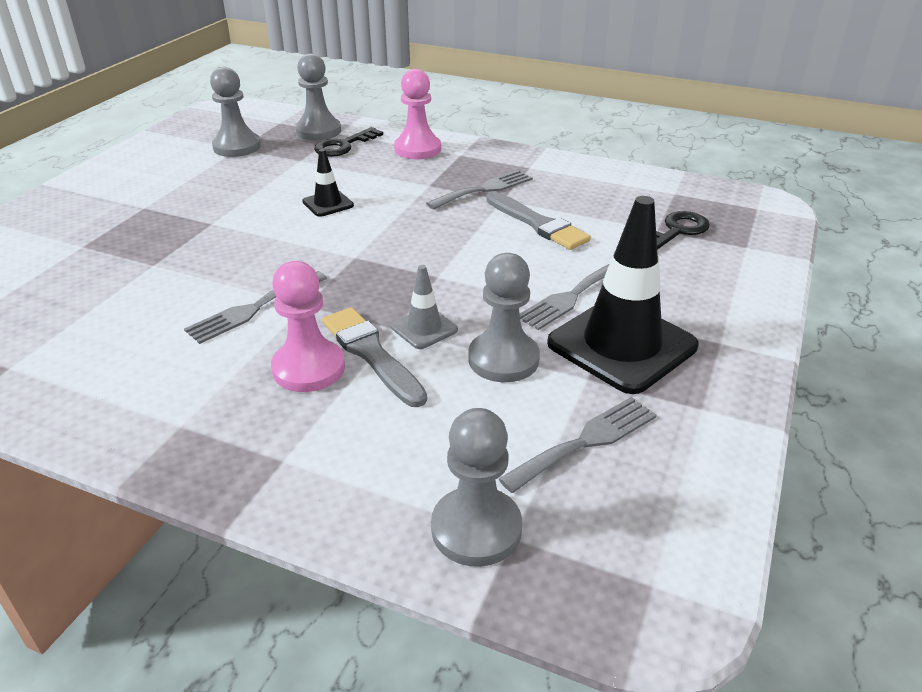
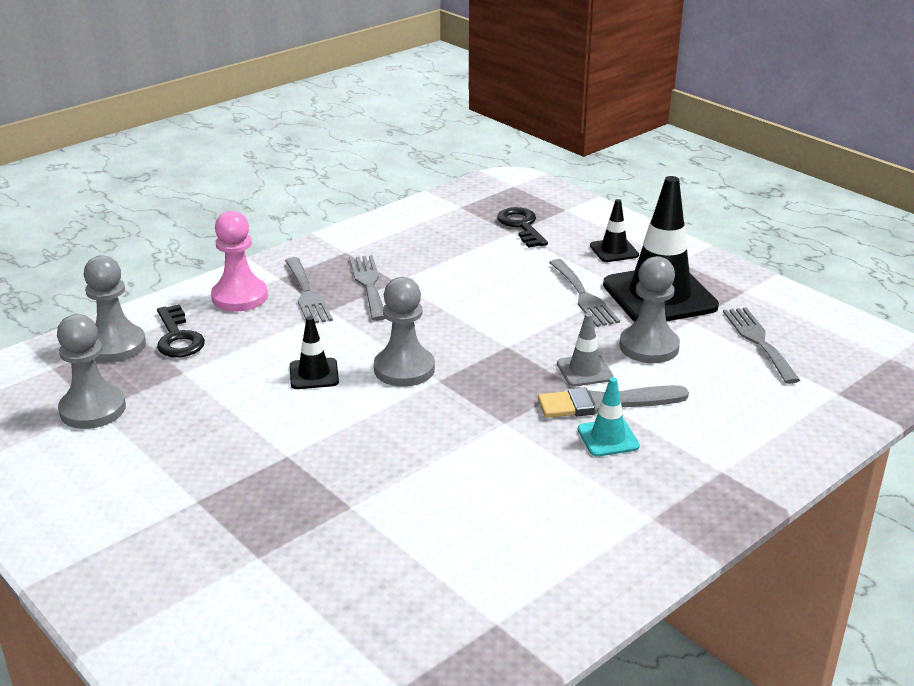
camera: 65 degrees left, 5 degrees down
(253, 309) = (492, 453): grey fork -> grey fork (307, 294)
(308, 368) = (608, 438): pink pawn -> turquoise traffic cone
(476, 529) = (825, 404): grey pawn -> grey pawn (404, 369)
(538, 224) = (458, 277): grey brush -> none
(691, 294) = (614, 250): none -> black traffic cone

